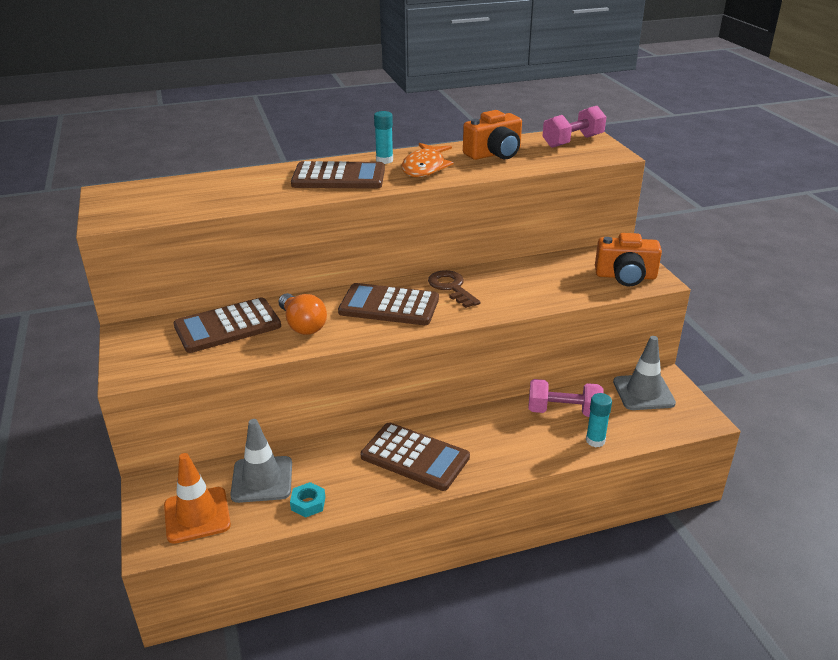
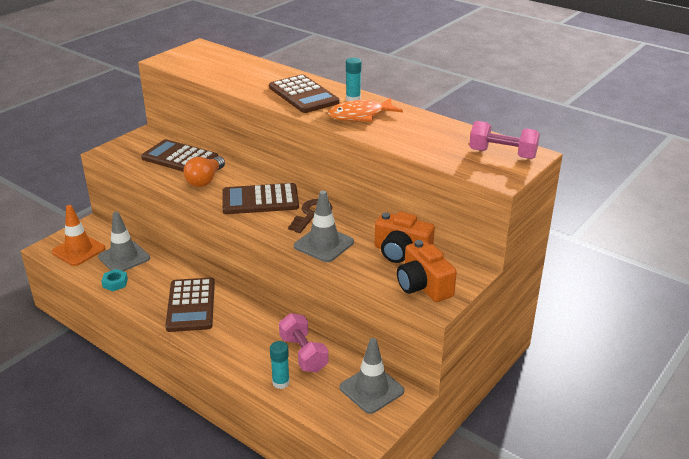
camera: 55 degrees right, 0 degrees up
(389, 306) = (260, 200): brown calculator -> brown calculator turned 75 degrees counterclockwise
(494, 154) = (424, 131): orange camera -> orange camera (401, 252)
(512, 299) = (324, 244): none -> grey traffic cone

